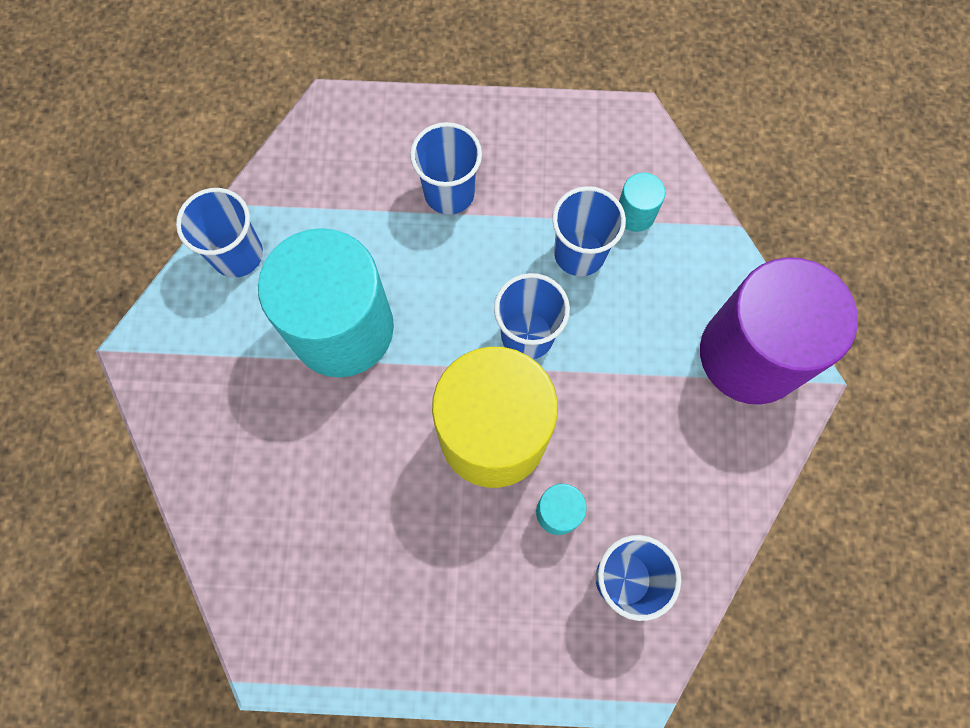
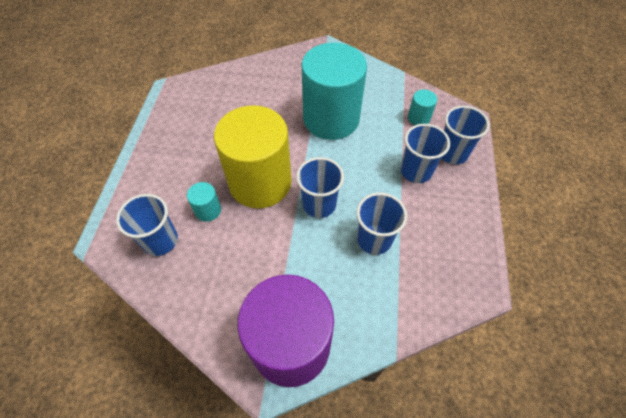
camera: 95 degrees right, 15 degrees down
(237, 254) = (375, 79): blue cup -> blue cup (452, 153)
(635, 214) = (404, 278): turquoise cylinder -> turquoise cylinder (418, 118)

